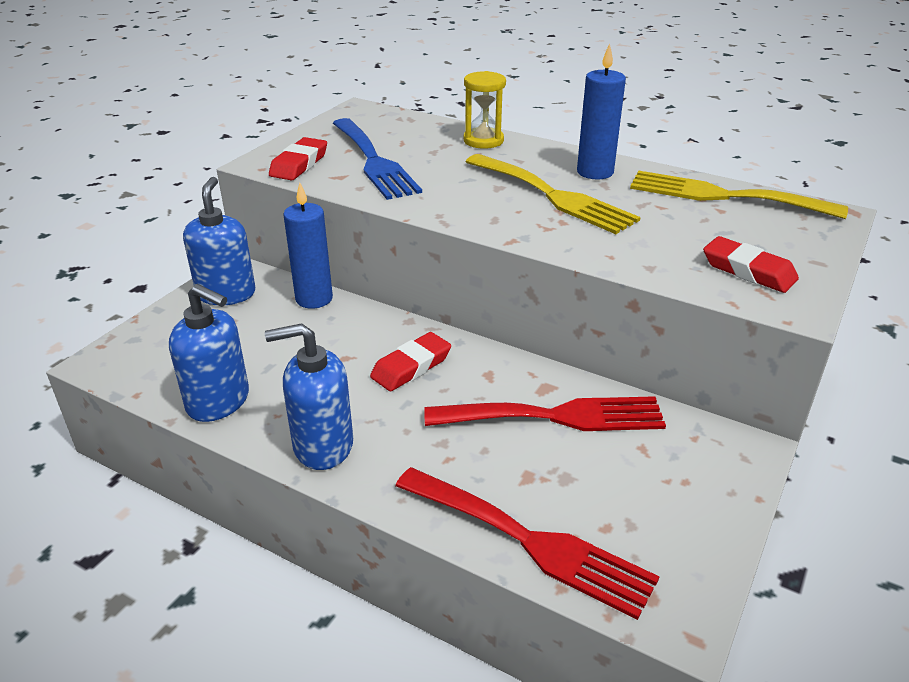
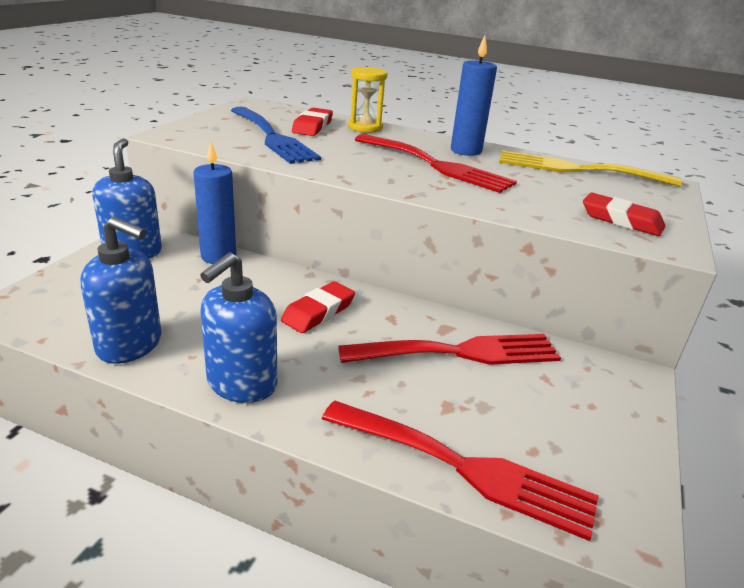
camera: 10 degrees left, 5 degrees down
(299, 164) = (204, 137): red eraser -> red eraser (312, 127)
(322, 446) = (241, 383): blue soap dispenser -> blue soap dispenser turned 45 degrees counterclockwise
(553, 196) = (437, 165): yellow fork -> red fork

